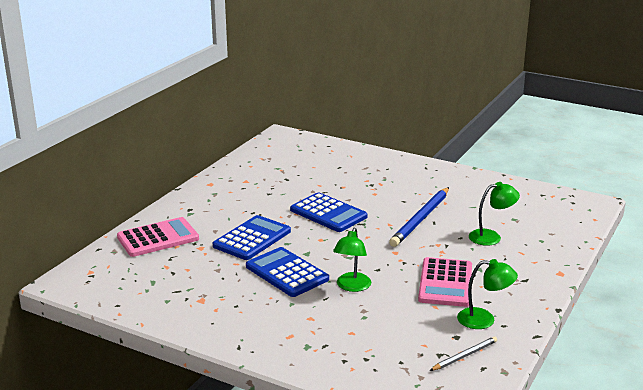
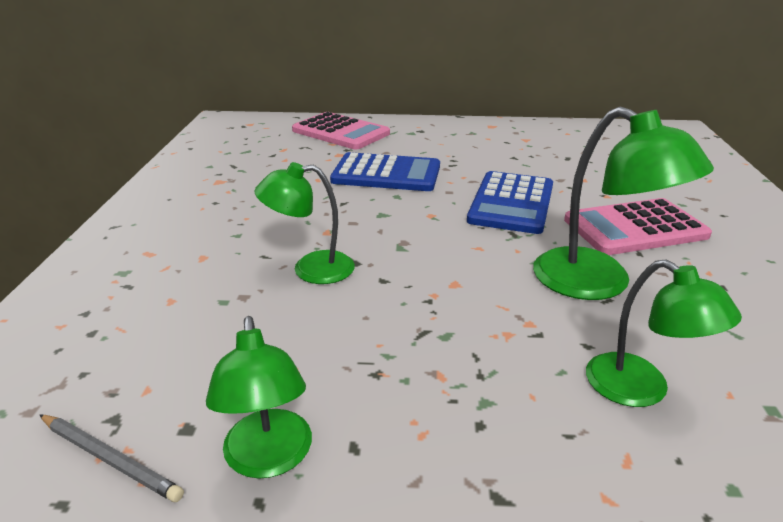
camera: 65 degrees right, 5 degrees up
(287, 273) = (316, 213): blue calculator -> none
(421, 219) = (598, 283): blue pencil -> green lamp
(445, 283) = (389, 365): pink calculator -> pink calculator (634, 228)

